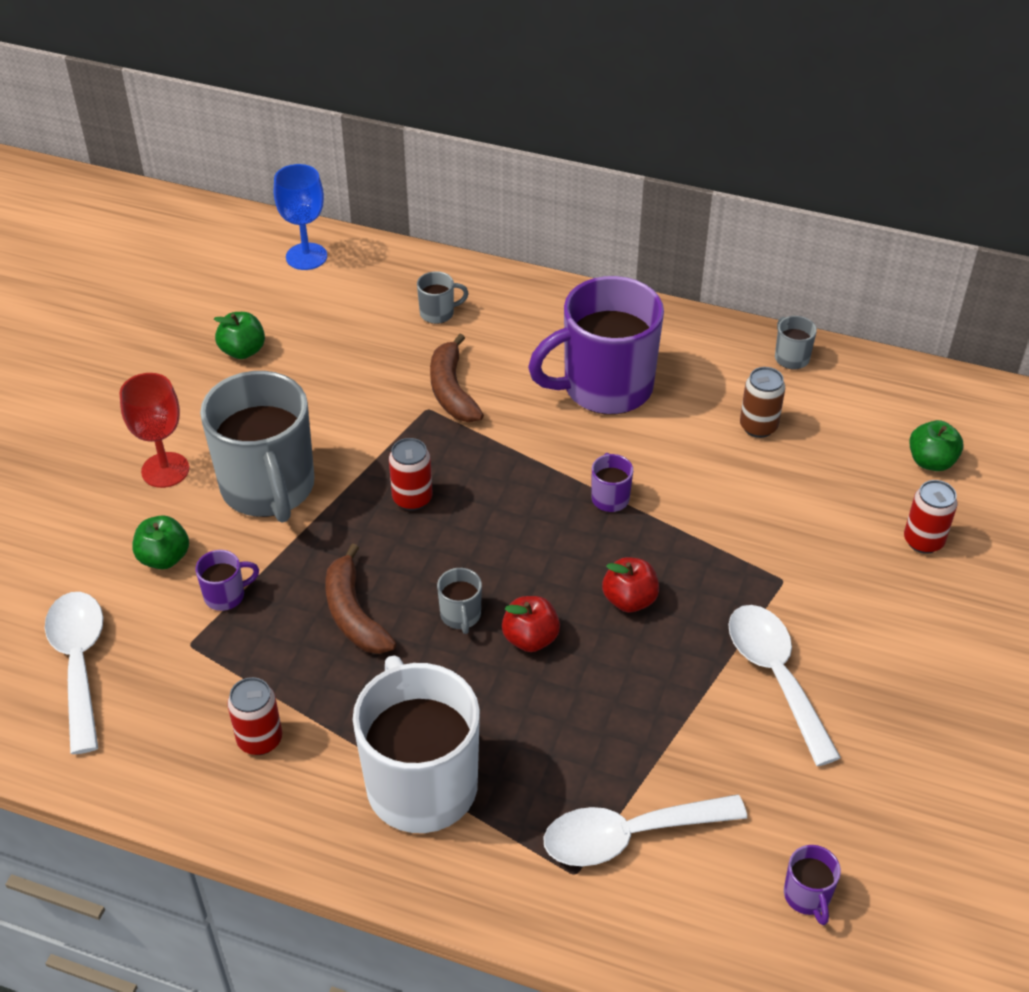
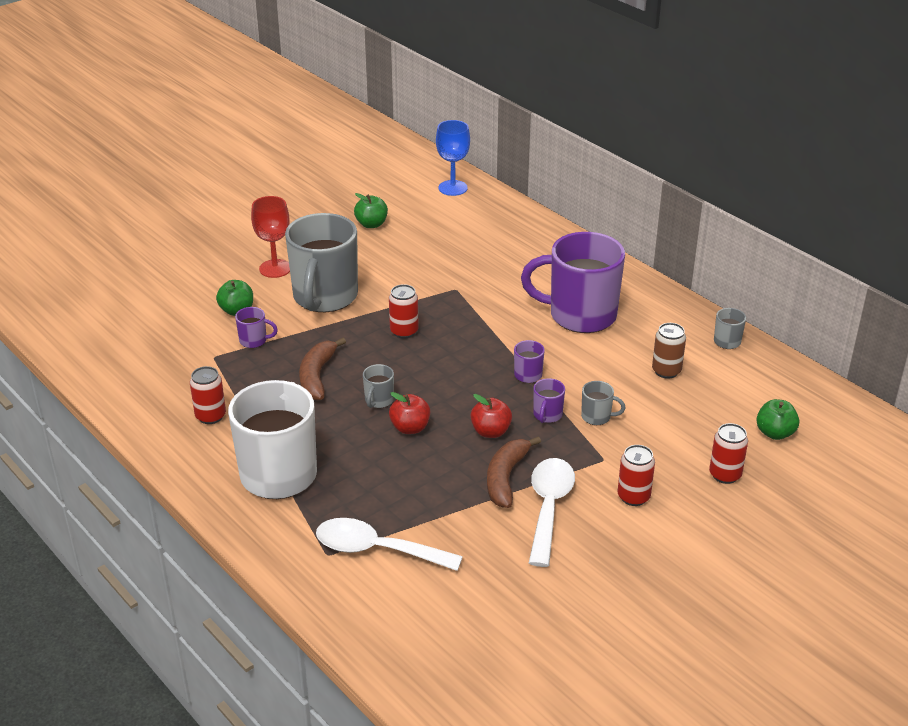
camera: 30 degrees right, 10 degrees down
(79, 664) = (148, 344): white spoon -> none
(438, 313) = (508, 242): grey mug -> grey mug (597, 417)
(452, 390) = (479, 285): brown banana -> brown banana (506, 478)
(807, 896) = (459, 628): purple mug -> purple mug (547, 415)
(853, 616) = (633, 497): none -> red can

